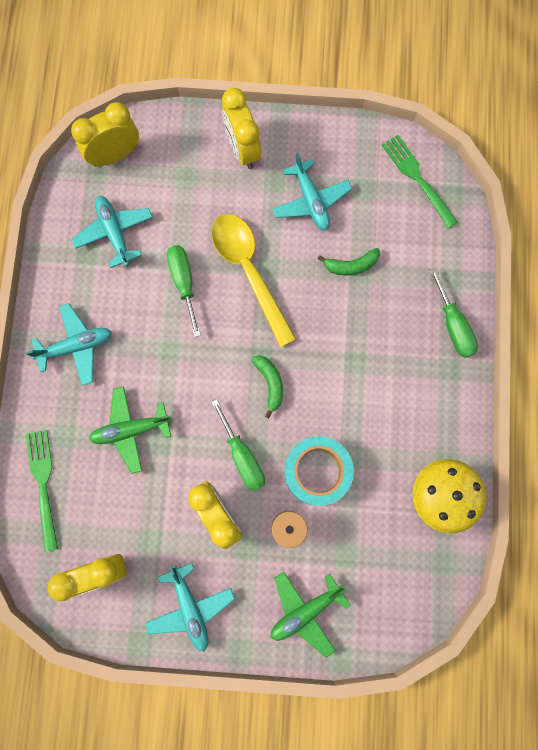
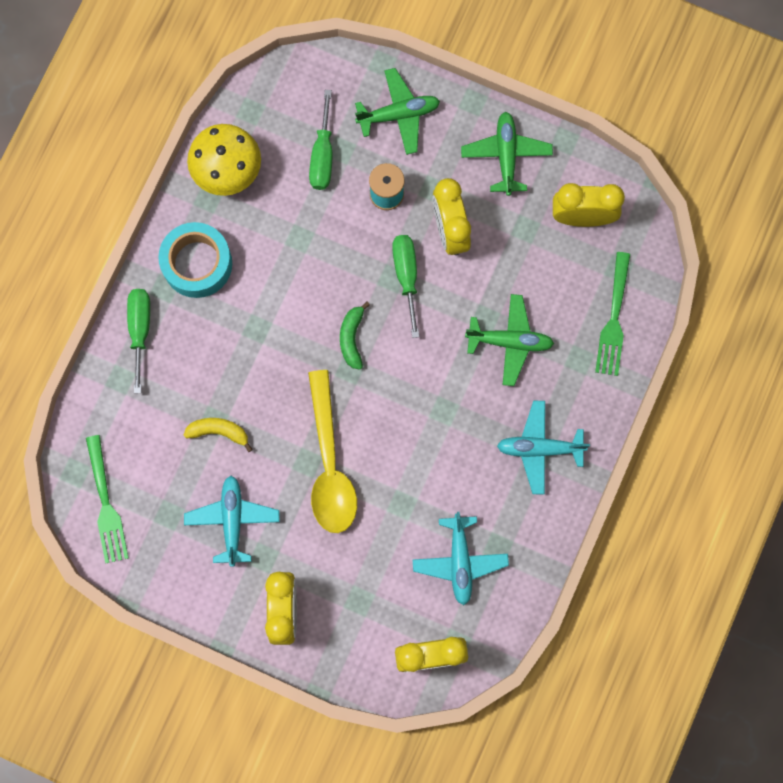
camera: 160 degrees left, 0 degrees up
(184, 283) = (403, 477): green screwdriver -> green screwdriver (322, 155)
(190, 607) = (506, 155): turquoise plane -> green plane
(317, 471) = (338, 235): turquoise tape -> turquoise tape (197, 263)
(351, 265) = (219, 432): green banana -> yellow banana

